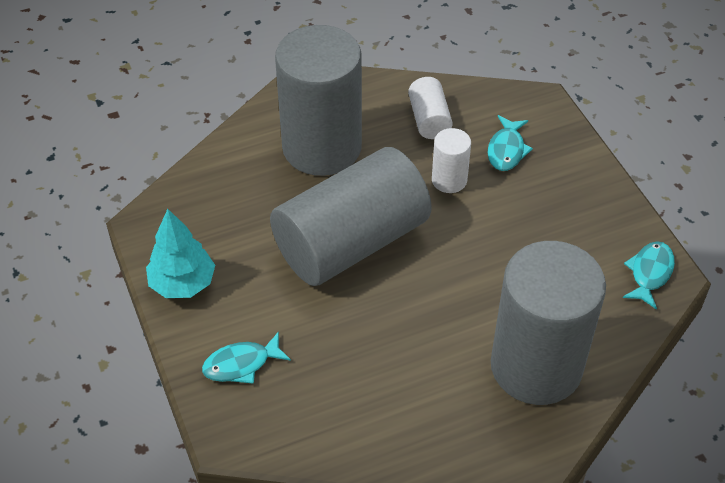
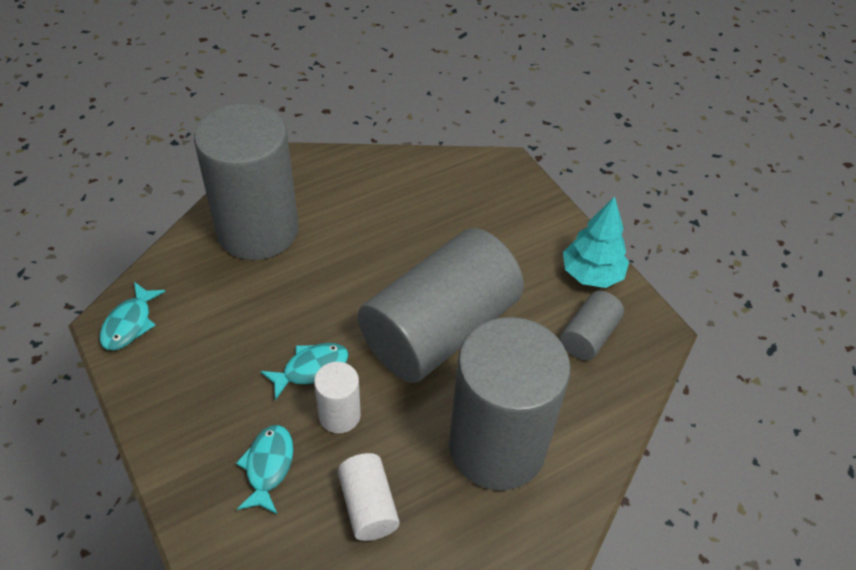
camera: 170 degrees right, 0 degrees up
(211, 224) = (588, 336): none -> grey cylinder
(241, 364) = (513, 213): turquoise fish -> turquoise fish (311, 369)

